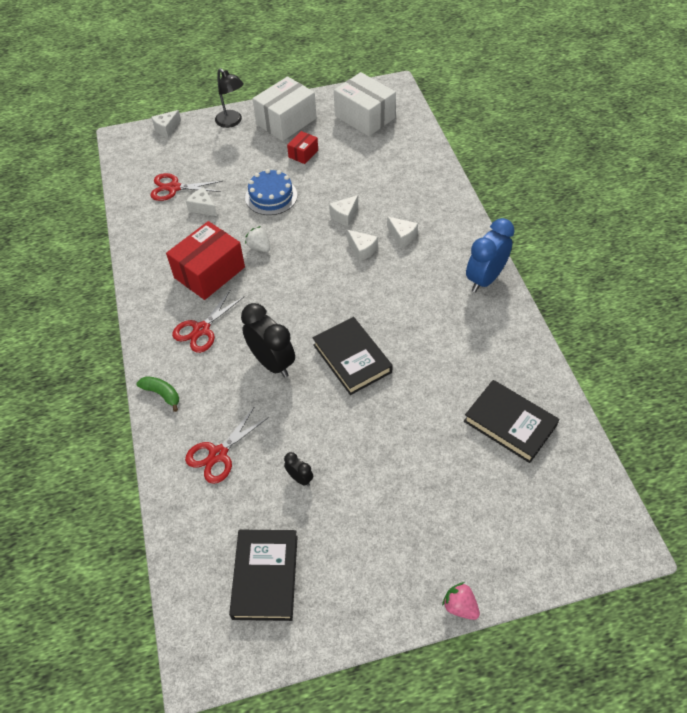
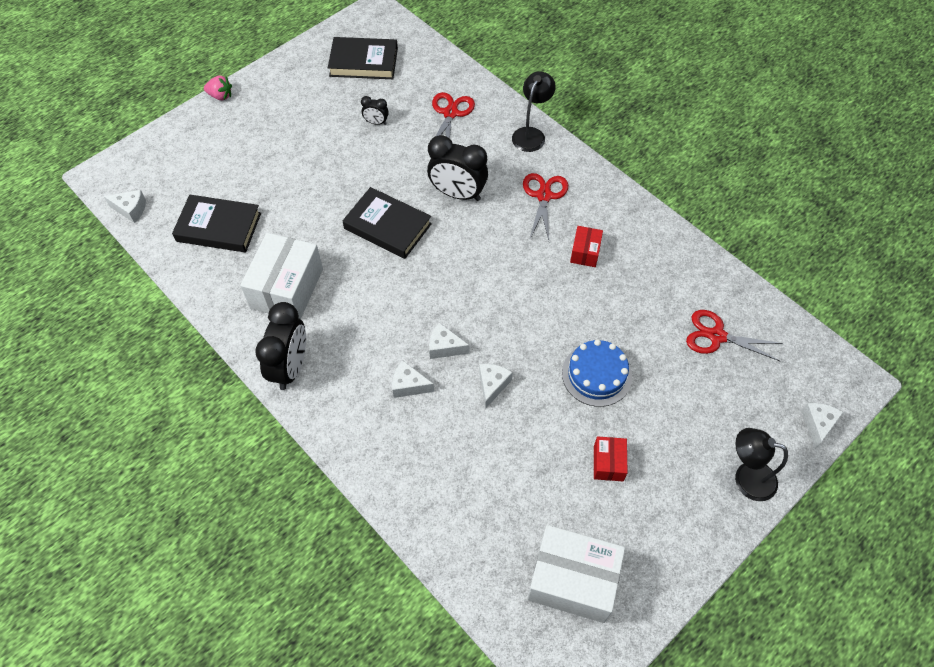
camera: 150 degrees right, 5 degrees up
(162, 394) = (531, 134): green banana -> black lamp
(174, 188) = (717, 336): red scissors -> red scissors turned 135 degrees counterclockwise
(203, 207) = (660, 324): white cheese -> white cheese (131, 210)
(209, 272) = (585, 252): red box -> red box, size x0.50
(259, 247) = (557, 302): white strawberry -> none
(265, 576) = (363, 62): black book -> black book turned 60 degrees counterclockwise
(286, 121) = (675, 515): white box -> white box (287, 288)
(484, 279) = (290, 367): blue clock -> black clock

